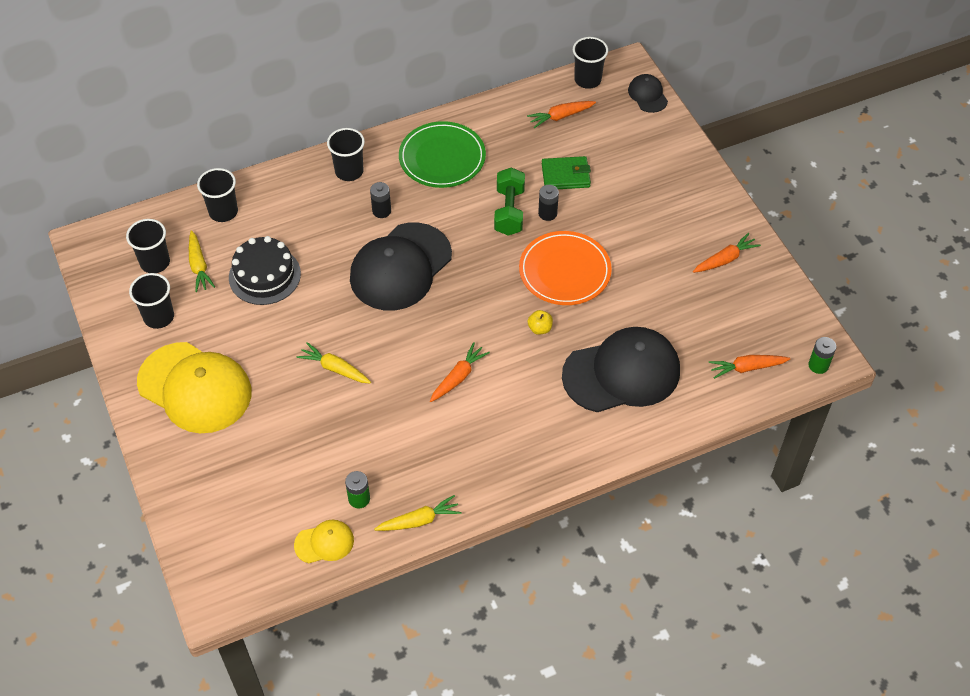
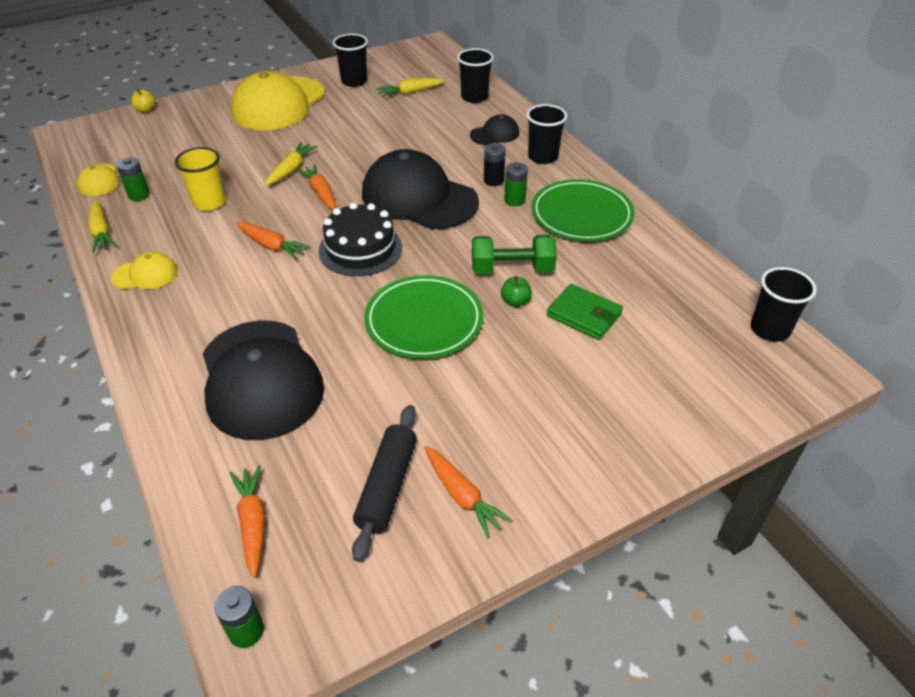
camera: 85 degrees right, 10 degrees down
(155, 262) = (412, 73): black cup -> none
(264, 275) = (402, 124): black cake -> black cake (360, 249)
(382, 434) = (209, 202): none -> yellow cup
(415, 199) = (514, 200): none -> green battery
(489, 471) = (145, 274): none -> yellow cap
(540, 328) = (334, 303): yellow apple -> yellow apple (146, 110)
(547, 213) = (515, 301): black battery -> green apple
(560, 116) = (687, 306): orange carrot -> orange carrot (320, 193)
(564, 271) = (424, 320): orange plate -> green plate
(565, 175) = (584, 315): green wallet -> green wallet turned 45 degrees counterclockwise
(647, 95) = (772, 395): black cap -> black cap (495, 134)
(718, 297) = (387, 486): none -> black rolling pin

